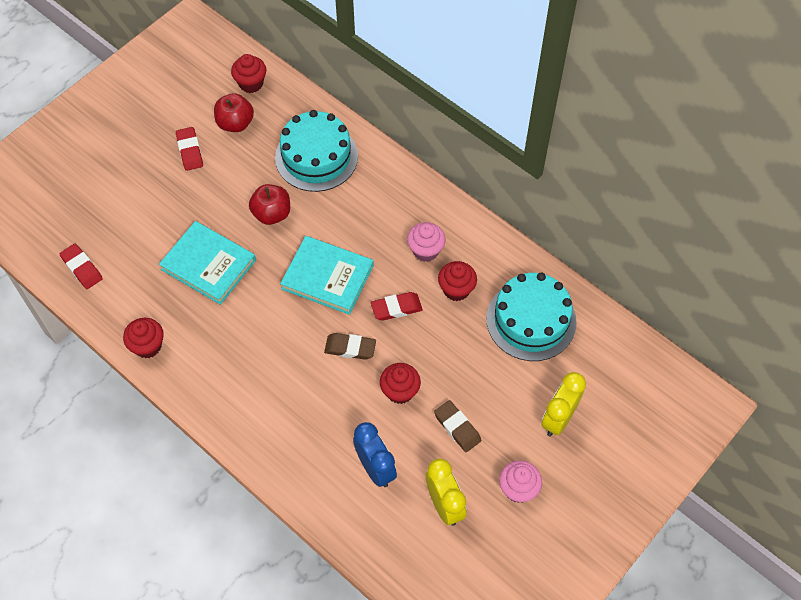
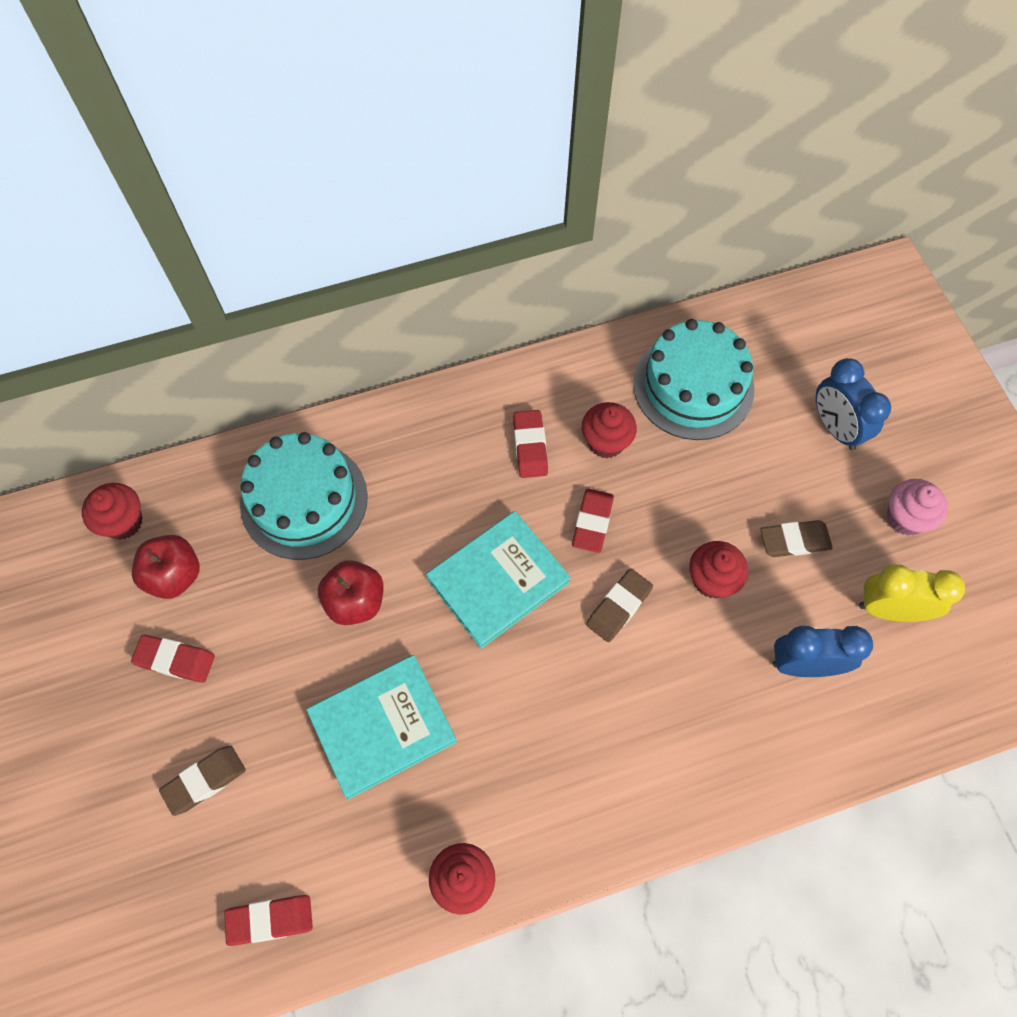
camera: 60 degrees left, 5 degrees up
(135, 200) = (205, 780): none -> brown eraser
(425, 250) = (530, 446): pink cupcake -> red eraser
(558, 418) = (835, 428): yellow clock -> blue clock

